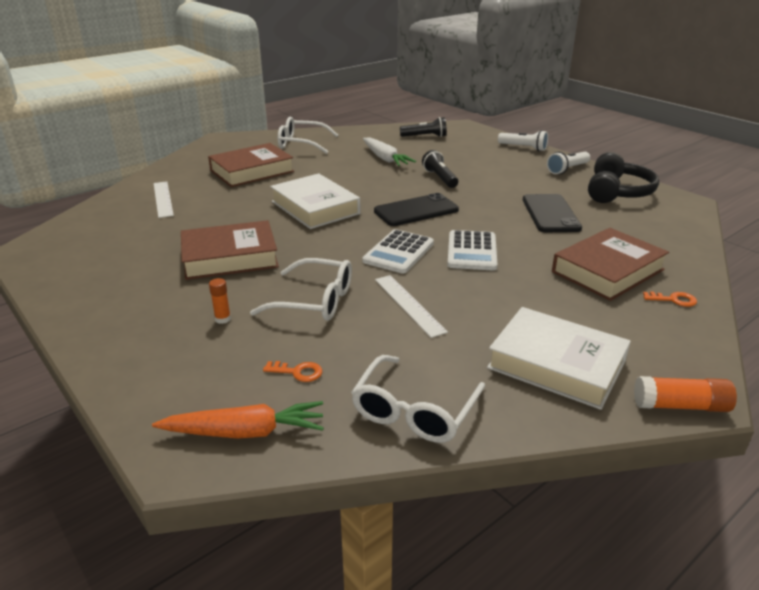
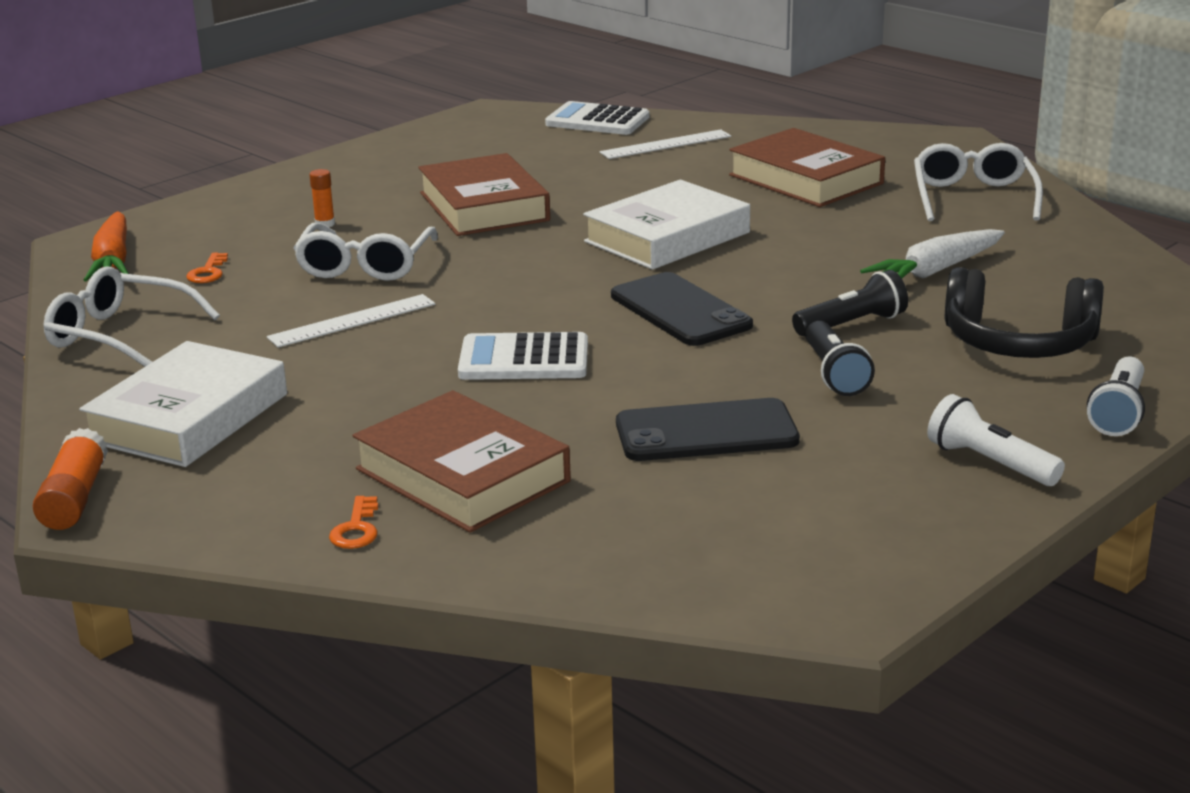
camera: 85 degrees right, 5 degrees down
(398, 252) = (512, 306): white calculator -> white calculator (597, 121)
(425, 136) = (1112, 300): black flashlight -> black flashlight (835, 374)
(617, 192) = (864, 517): black headphones -> black headphones (1018, 343)

